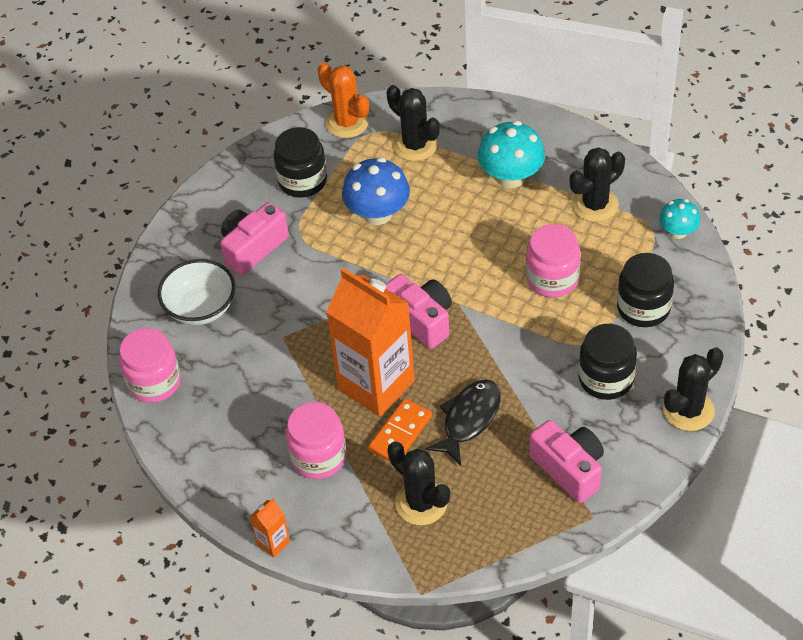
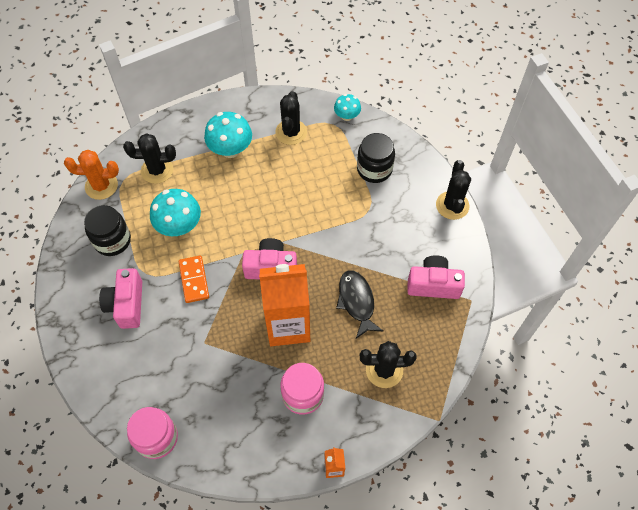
camera: 50 degrees left, 10 degrees up
(201, 308) = (135, 367): white bowl -> none
(377, 213) = (179, 226): blue mushroom -> turquoise mushroom
(400, 433) = (330, 341): orange domino -> orange domino (194, 280)
(552, 279) = (313, 189): pink jar -> none
(606, 379) = (398, 221): black jar -> none

